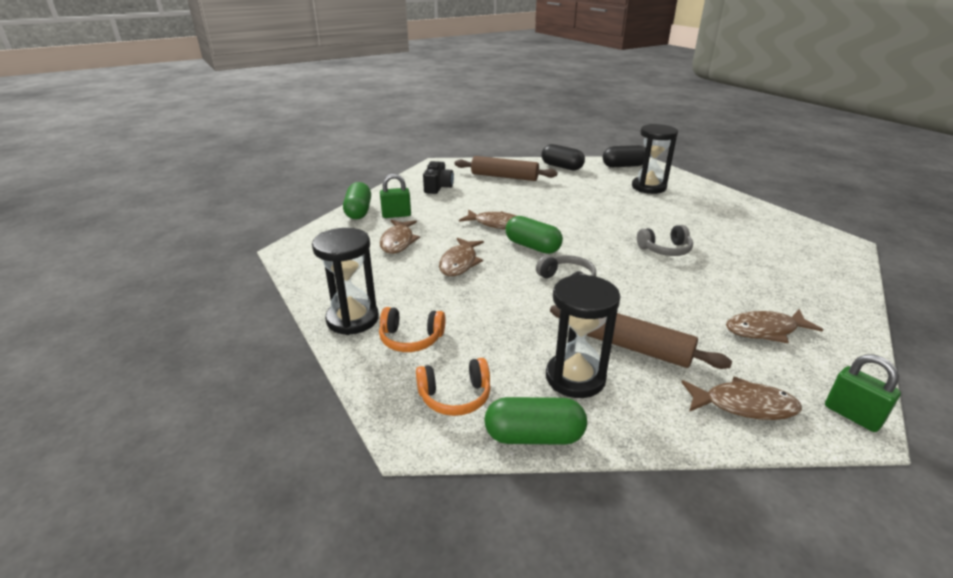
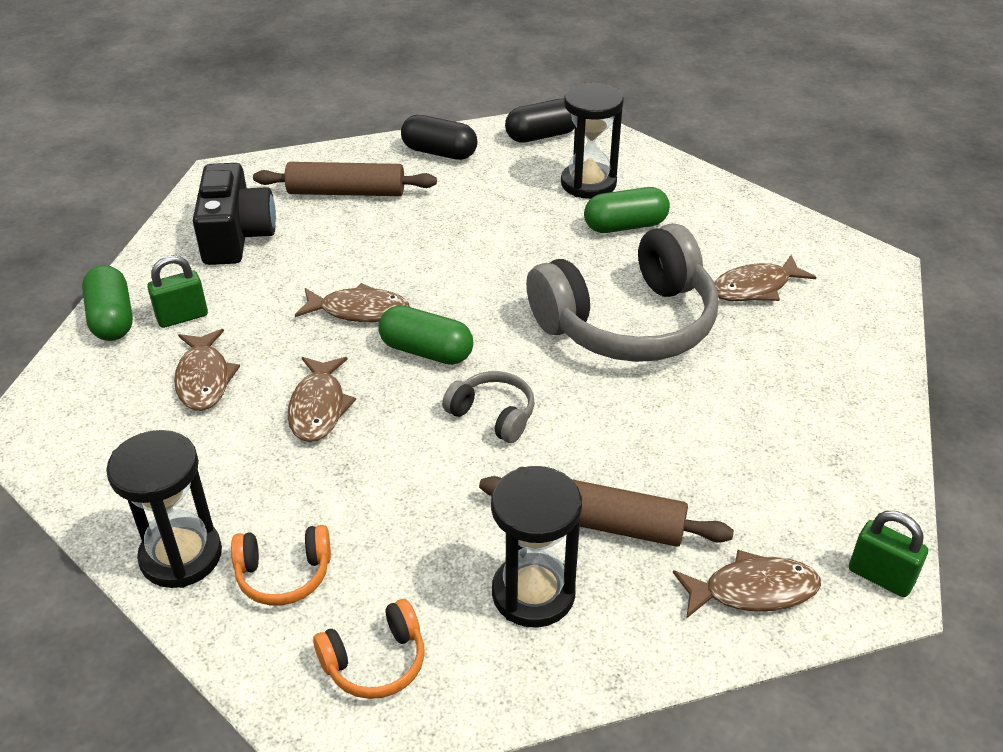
camera: 15 degrees left, 10 degrees up
(438, 187) = (236, 236): black camera -> black camera, size x1.55
(534, 436) = (496, 701): green capsule -> green capsule (625, 226)
(665, 250) = (628, 323): grey headphones -> grey headphones, size x2.26
(765, 330) = (774, 456): brown fish -> brown fish (755, 287)

